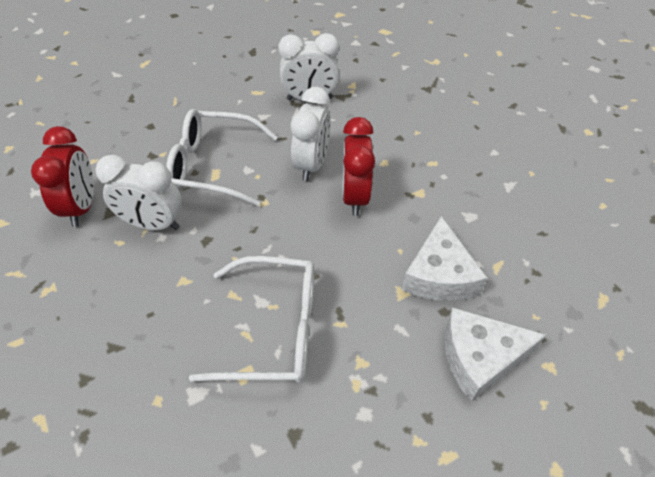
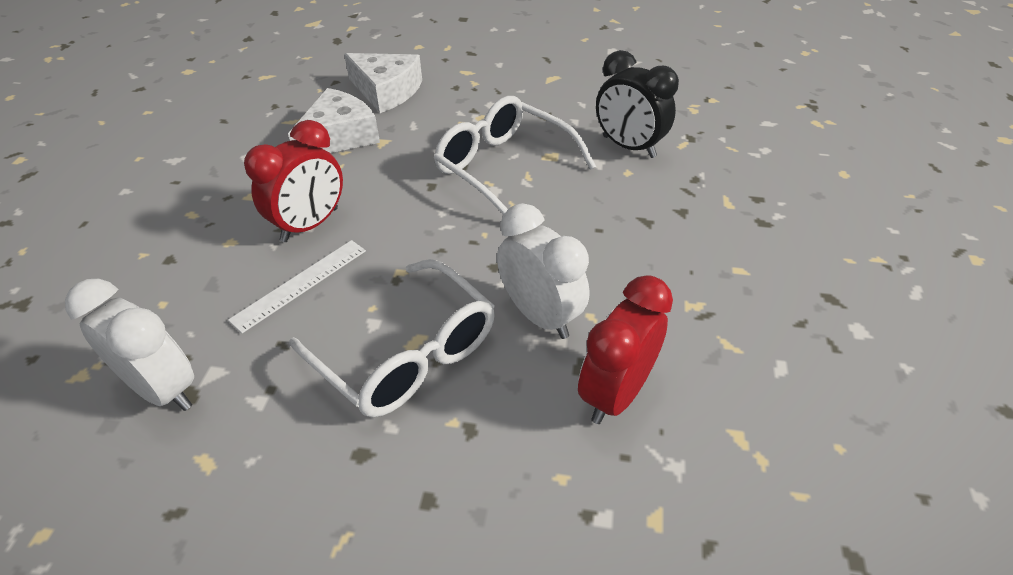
camera: 140 degrees left, 5 degrees down
(174, 441) = (628, 147): none -> black clock
(311, 165) = (300, 284): white clock -> white ruler

